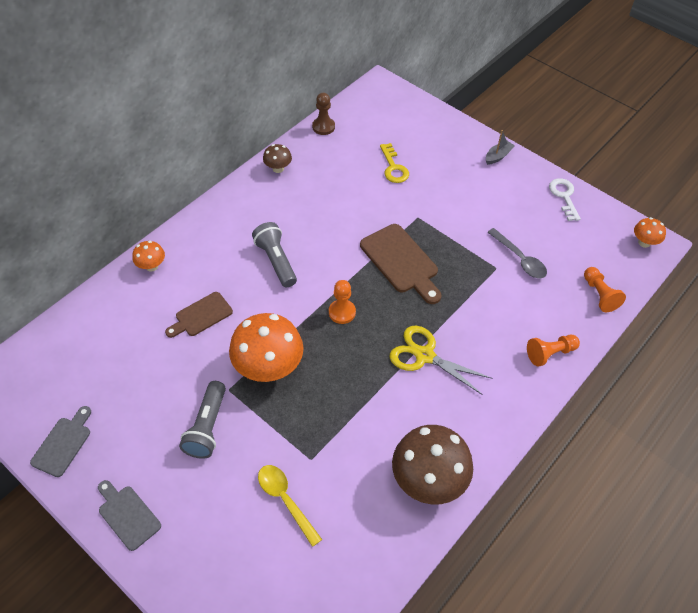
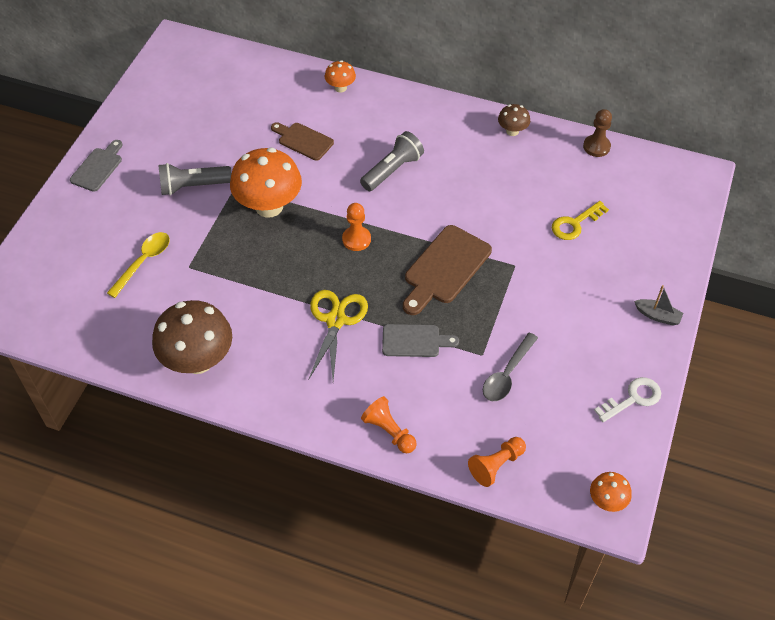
camera: 70 degrees right, 0 degrees up
(63, 444) = (145, 106): grey cutting board -> grey cutting board (414, 341)

